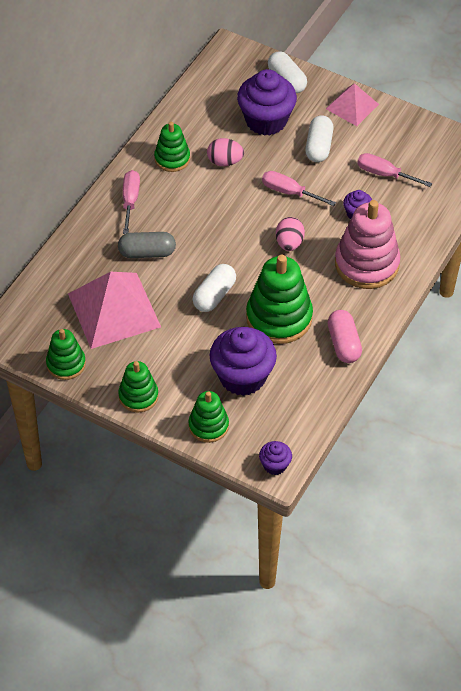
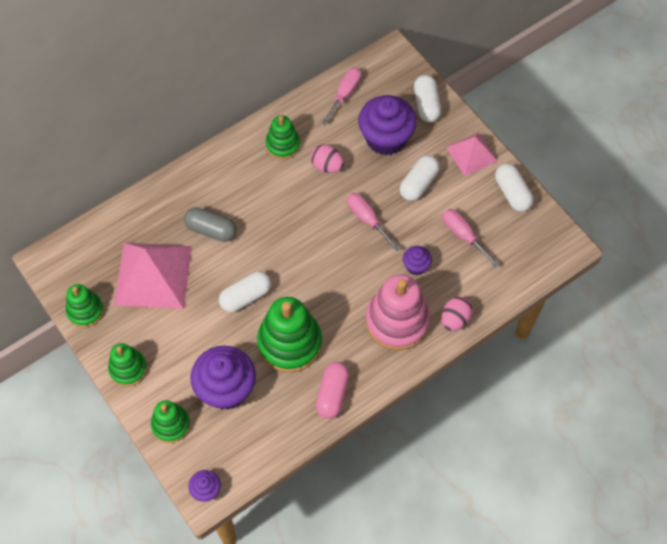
camera: 25 degrees right, 10 degrees up
(130, 201) = (225, 172): pink screwdriver -> pink screwdriver (345, 94)
(289, 243) = (339, 271): pink egg -> pink egg (454, 319)
(407, 125) = (512, 193): none -> white capsule

